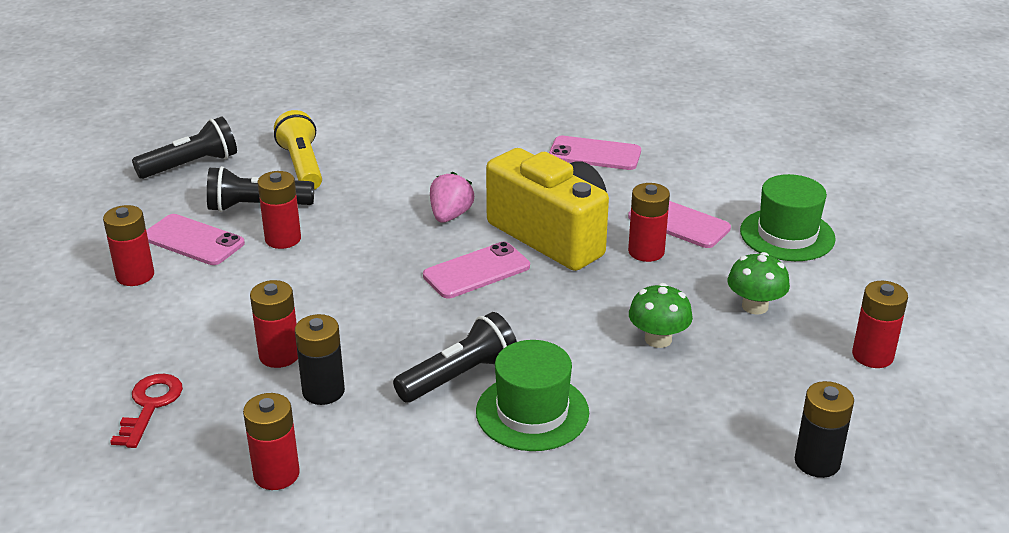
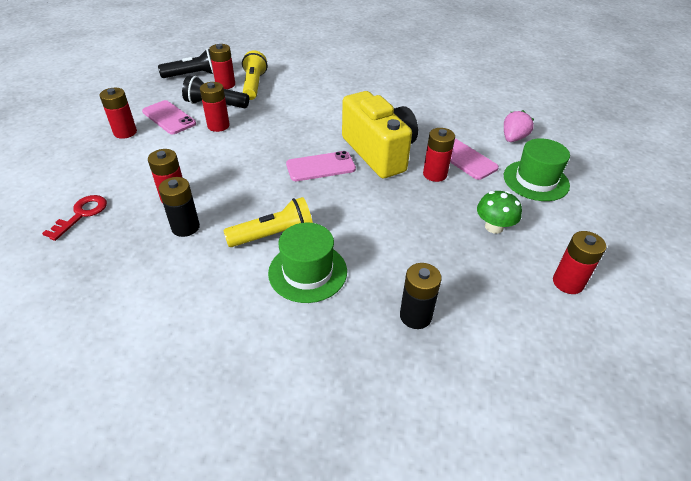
camera: 15 degrees right, 10 degrees up
(276, 474) = (124, 278): red battery -> red battery (225, 84)
(450, 215) = (323, 129): pink strawberry -> pink strawberry (513, 138)
(459, 376) = (274, 235): black flashlight -> yellow flashlight
(595, 154) = (429, 106): pink phone -> none
(658, 339) = (416, 237): green mushroom -> none
(817, 462) = (495, 361): black battery -> black battery (415, 316)

